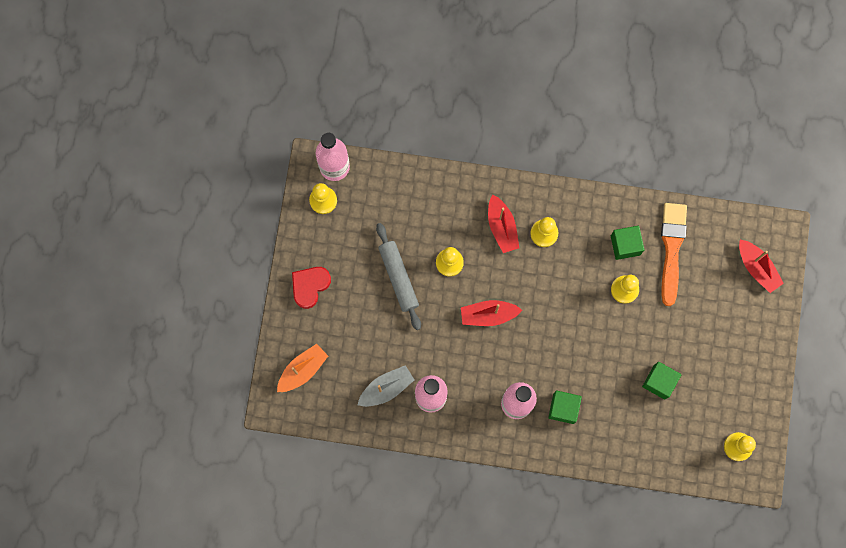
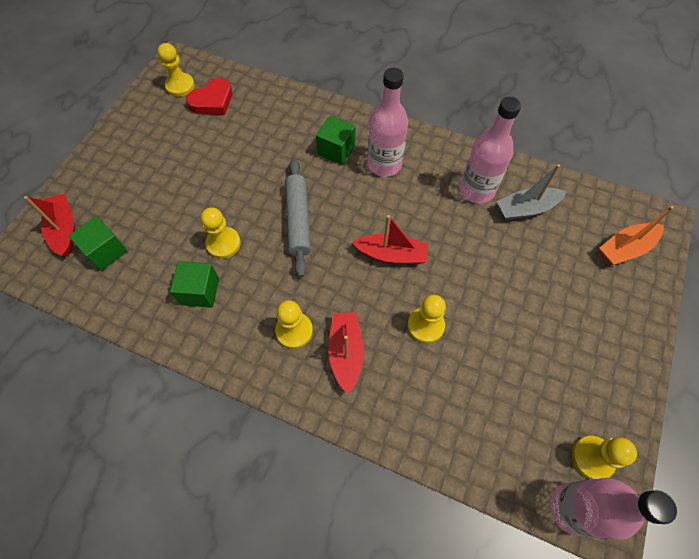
camera: 165 degrees left, 15 degrees down
(310, 286) = (615, 342): red heart -> red heart (212, 101)
(398, 277) = (495, 323): grey rolling pin -> grey rolling pin (298, 220)
(659, 382) = (228, 150): green cube -> green cube (106, 251)
(671, 249) = (148, 273): orange brush -> none

